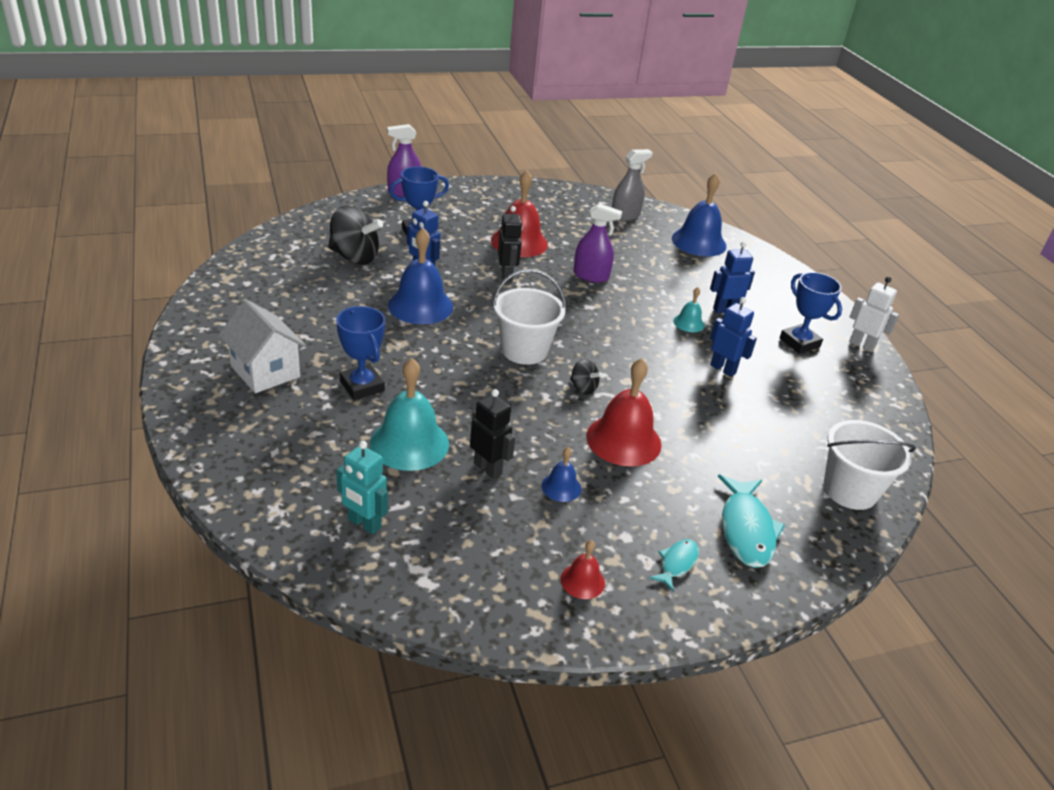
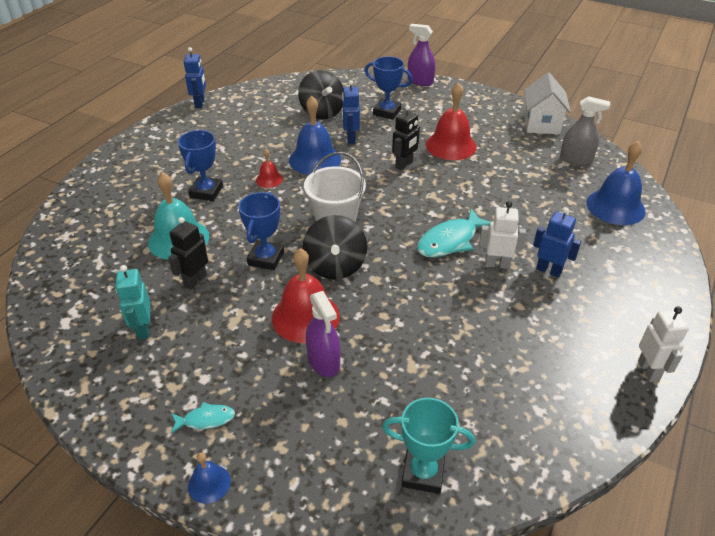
camera: 50 degrees right, 5 degrees up
(265, 371) = (172, 158): white house -> white house (541, 124)
(364, 524) = (88, 269): turquoise robot -> turquoise robot (143, 329)
(488, 468) = (195, 280): black robot -> black robot turned 150 degrees counterclockwise
(561, 487) = (217, 320): blue bell -> blue bell (209, 483)
(582, 581) = (136, 384): red bell -> red bell (269, 179)
(583, 388) = (335, 266): black spinning top -> black spinning top, size x1.99
(591, 276) = (469, 192): purple spray bottle -> purple spray bottle (323, 361)
(688, 323) = (497, 264): turquoise bell -> white robot
(723, 369) = (468, 313): blue robot -> blue robot (200, 103)
(746, 529) = (289, 436): turquoise fish -> turquoise fish (450, 241)
(799, 342) = (580, 333): blue trophy -> blue trophy (266, 258)
(850, 490) = (423, 473): white bucket -> turquoise trophy

